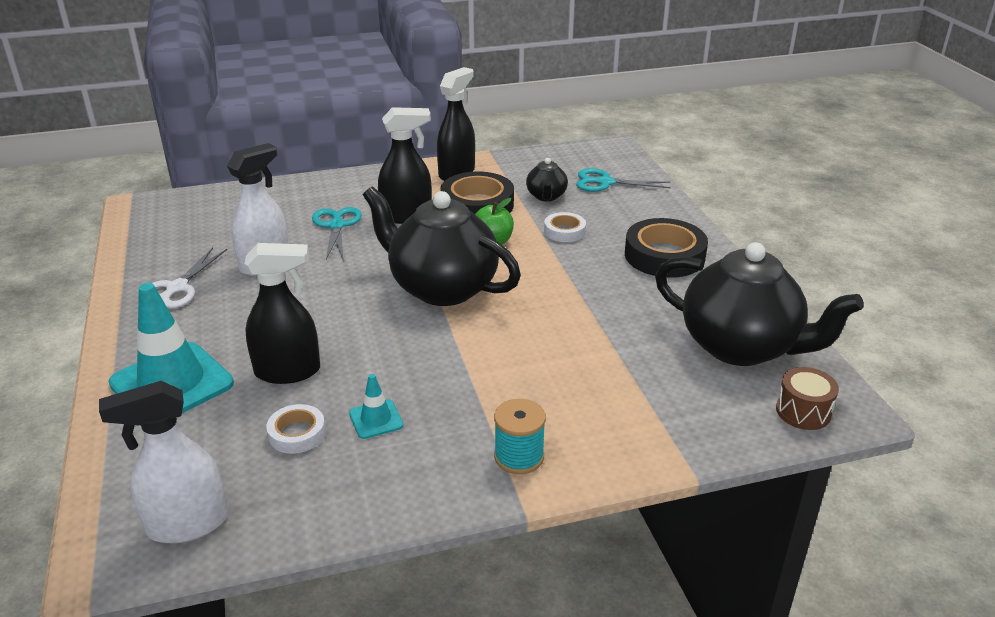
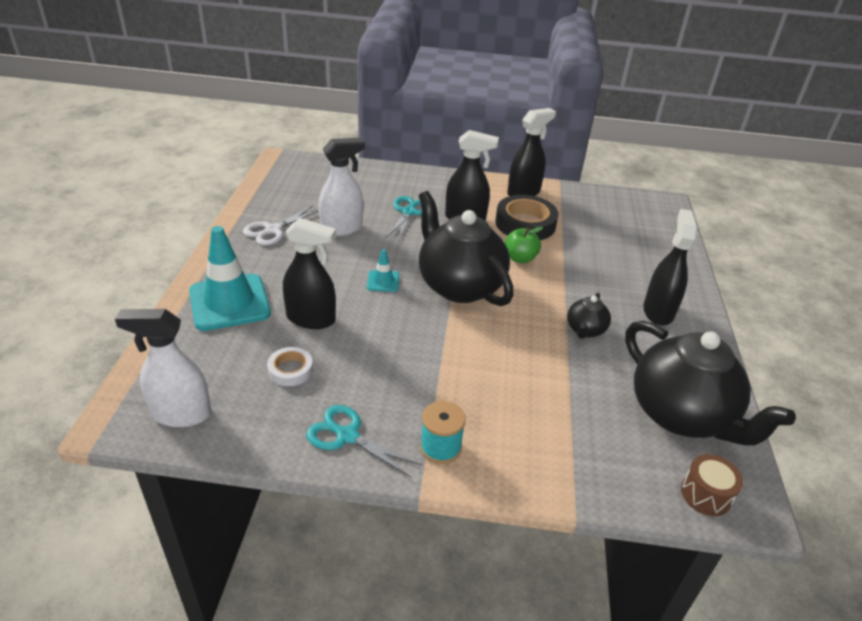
camera: 20 degrees right, 5 degrees up
(376, 419) = (351, 378): turquoise traffic cone -> turquoise traffic cone (383, 281)
(546, 196) = (585, 231): black teapot -> black teapot (585, 330)
(564, 231) = (584, 266): white tape -> none
(605, 182) = (642, 232): turquoise scissors -> turquoise scissors (347, 436)
(664, 255) = (658, 311): black tape -> black spray bottle

